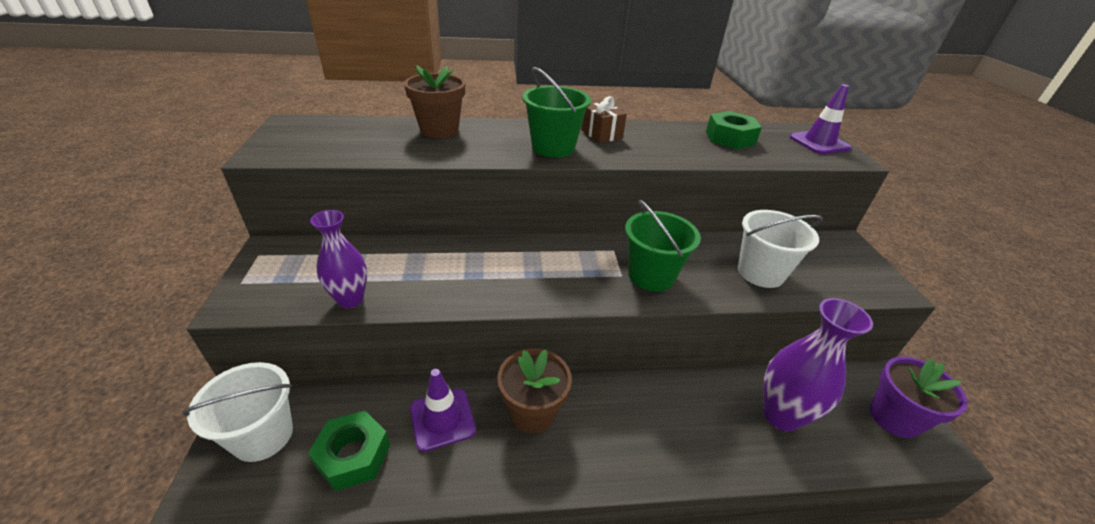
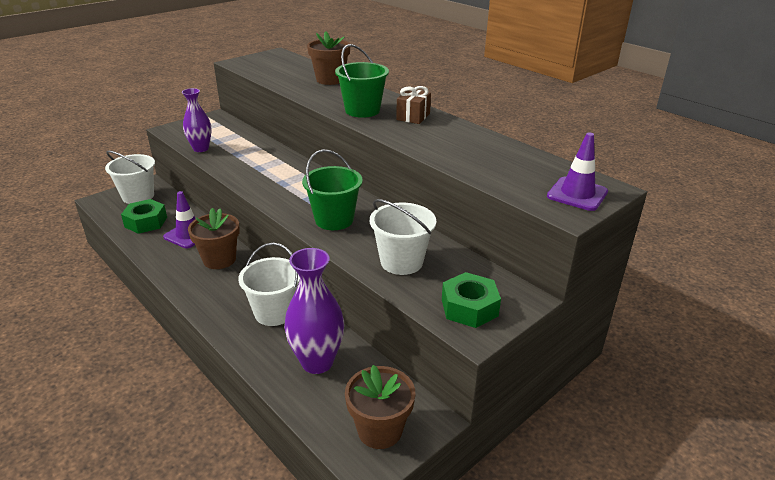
camera: 55 degrees right, 5 degrees down
(677, 410) = (274, 312): none -> white bucket
(730, 138) = (502, 157): green nut -> green nut (469, 307)
(894, 418) = (380, 430): purple flower pot -> brown flower pot

